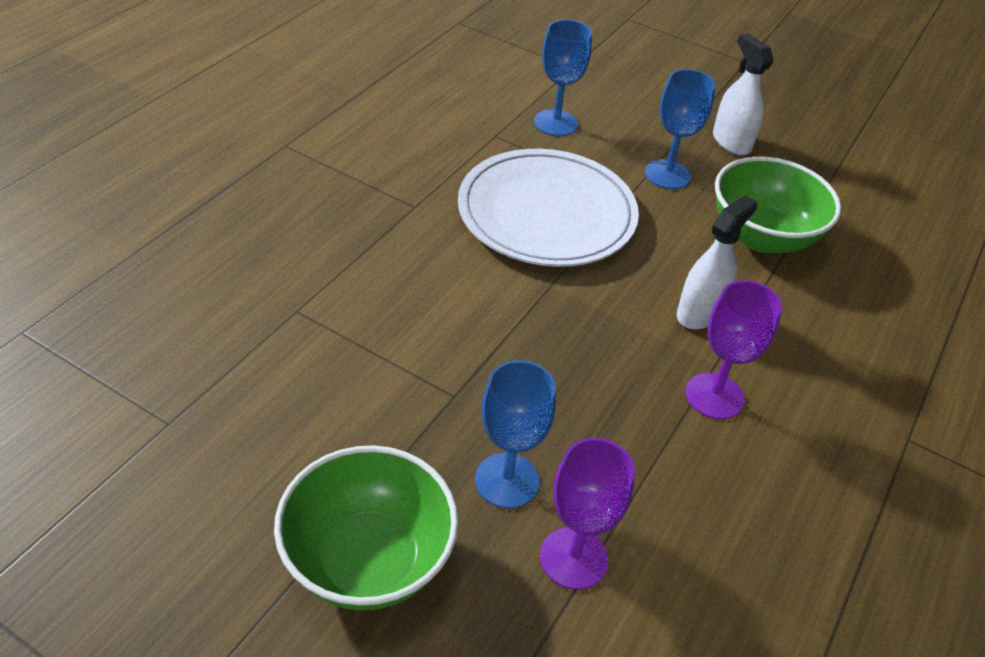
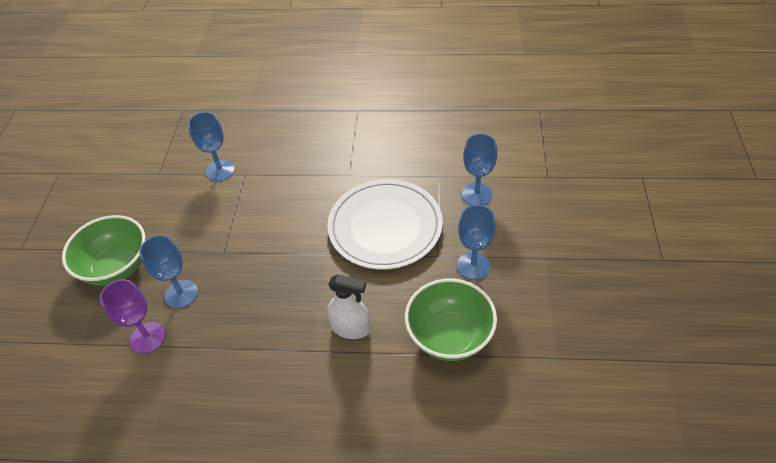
camera: 70 degrees right, 5 degrees up
(255, 336) = (220, 170): none -> blue goblet
(714, 396) = (285, 358): purple goblet -> none
(731, 142) = (543, 286): white spray bottle -> none

